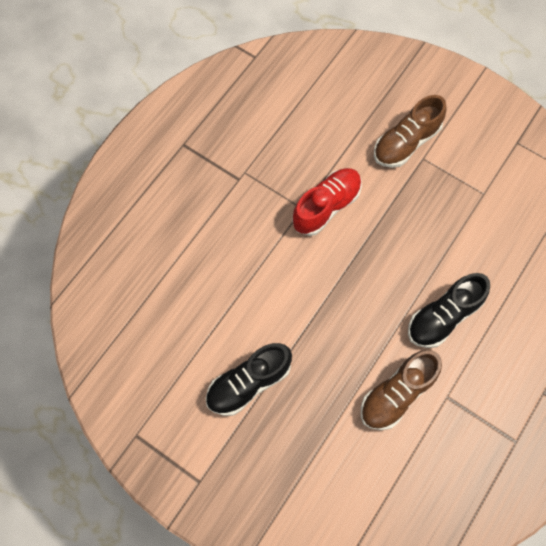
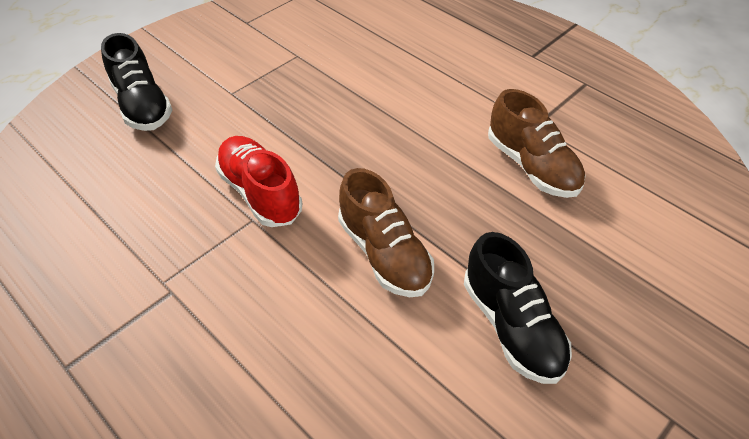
camera: 80 degrees left, 20 degrees down
(406, 143) = (203, 103): brown shoe -> brown shoe (384, 253)
(443, 316) = (439, 111): black shoe -> black shoe (142, 105)

